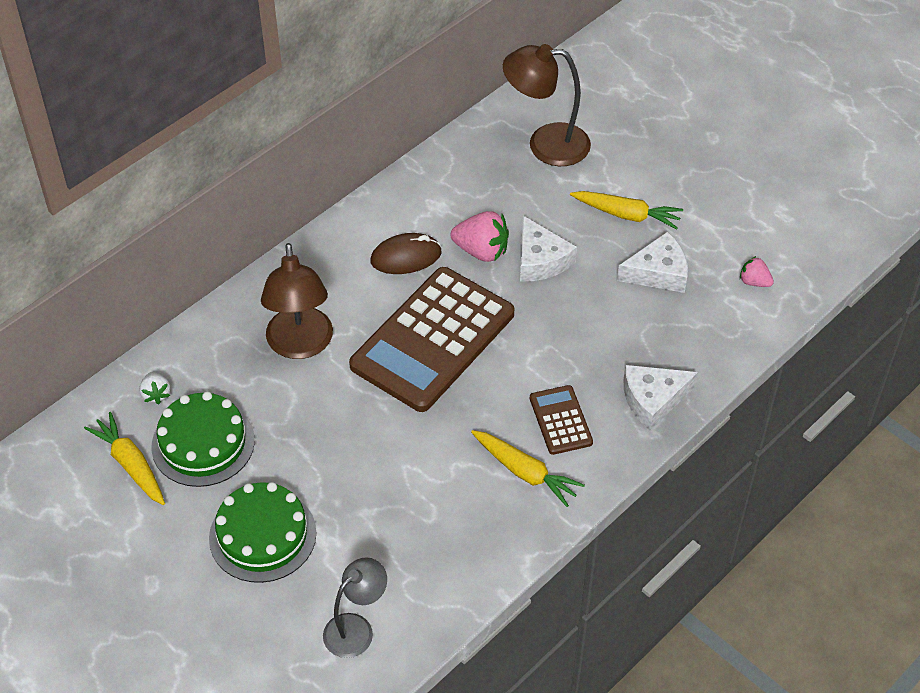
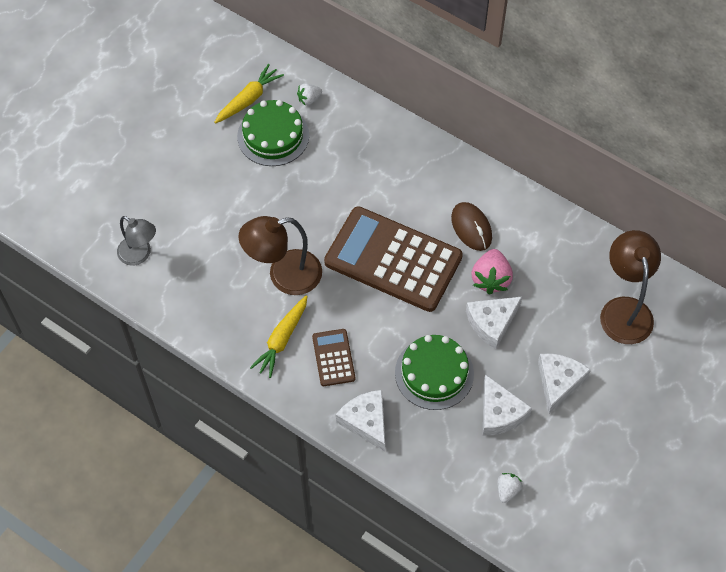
camera: 80 degrees right, 10 degrees up
(262, 535) = (204, 186): green cake -> green cake (434, 373)
(300, 345) = (370, 175): brown lamp -> brown lamp (284, 276)
(560, 420) = (333, 358): brown calculator -> brown calculator turned 75 degrees counterclockwise
(626, 215) = (558, 382): yellow carrot -> white cheese
(754, 282) = (507, 490): pink strawberry -> white strawberry

